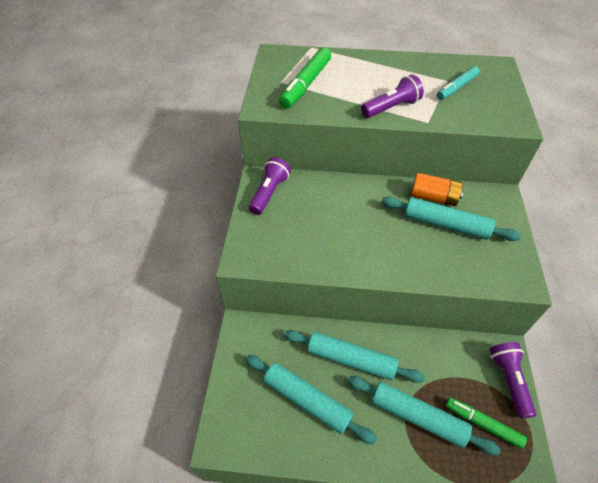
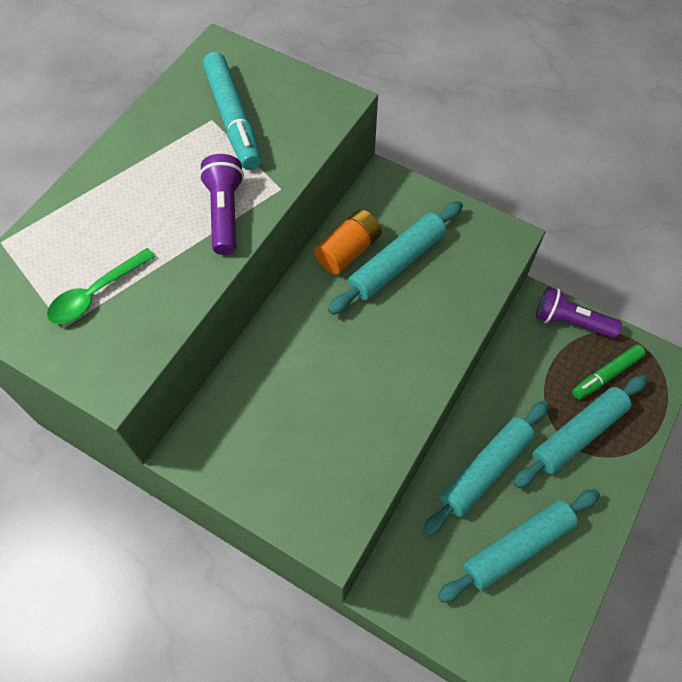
camera: 65 degrees left, 10 degrees up
(269, 193) = (226, 450): purple flashlight -> none
(306, 84) = (96, 294): green marker -> green spoon
(456, 88) = (233, 119): turquoise marker -> turquoise marker, size x1.52

